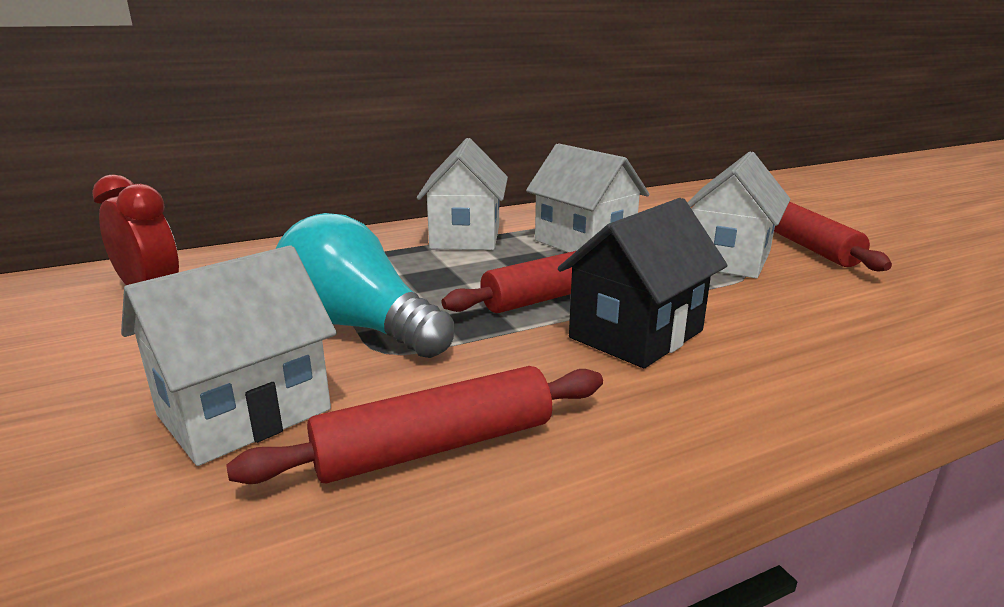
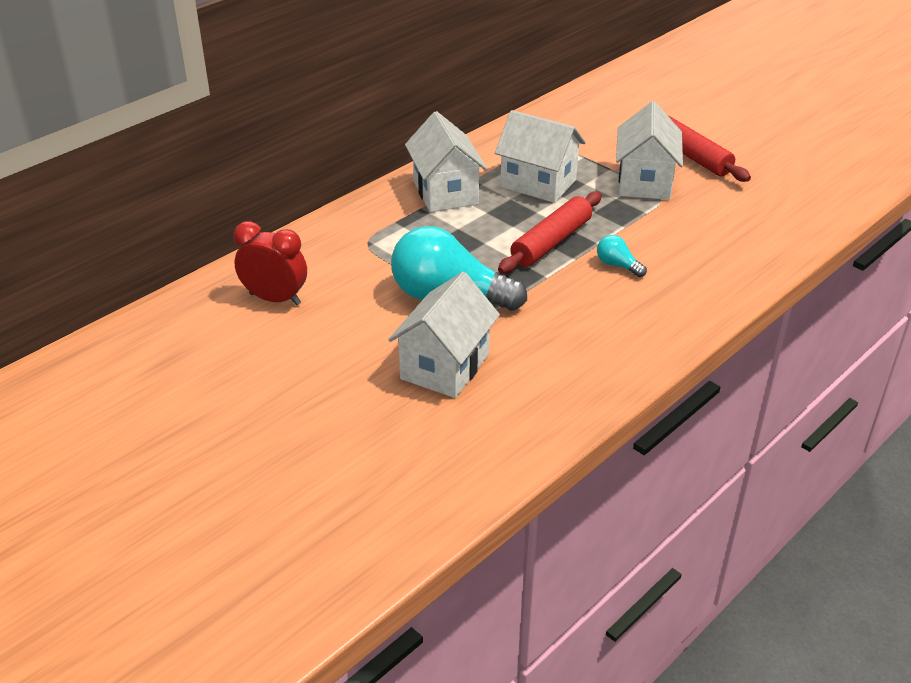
camera: 20 degrees left, 15 degrees up
(435, 446) = (559, 360): red rolling pin -> none
(636, 334) = (617, 265): black house -> turquoise light bulb

